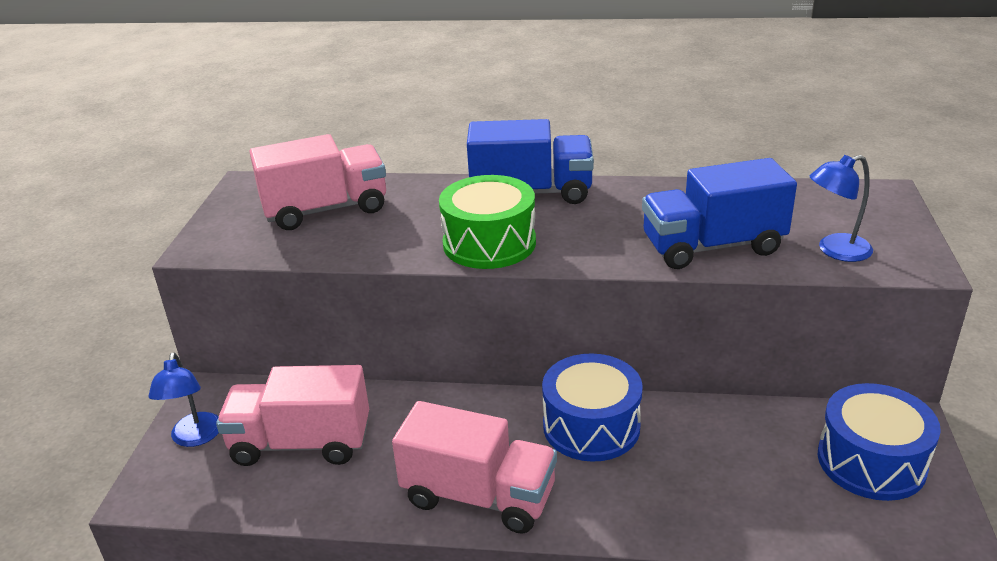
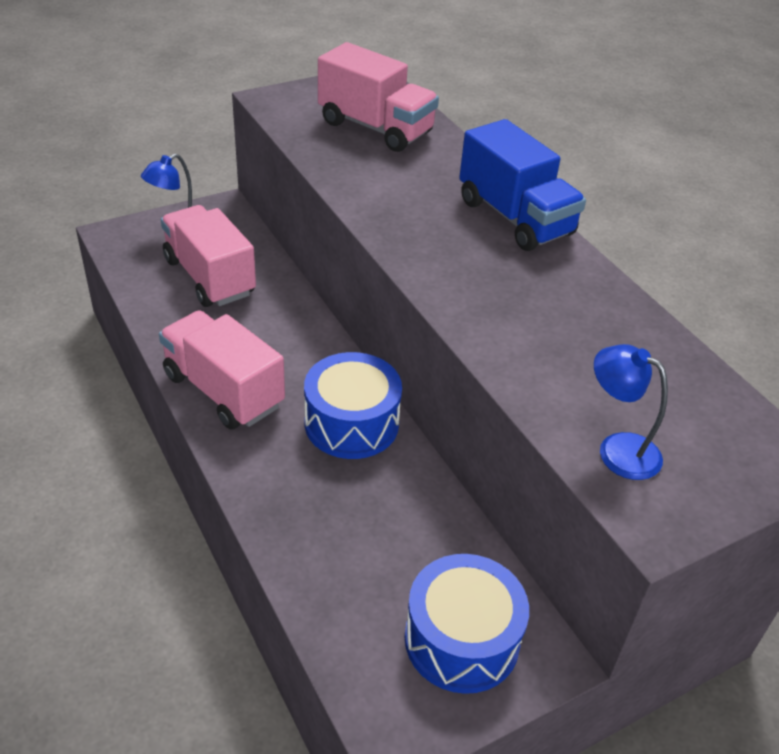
camera: 50 degrees right, 10 degrees up
(479, 496) = (223, 391): pink truck -> pink truck turned 150 degrees clockwise
(489, 243) = (408, 226): green drum -> none
(712, 247) = (536, 359): blue truck -> none

